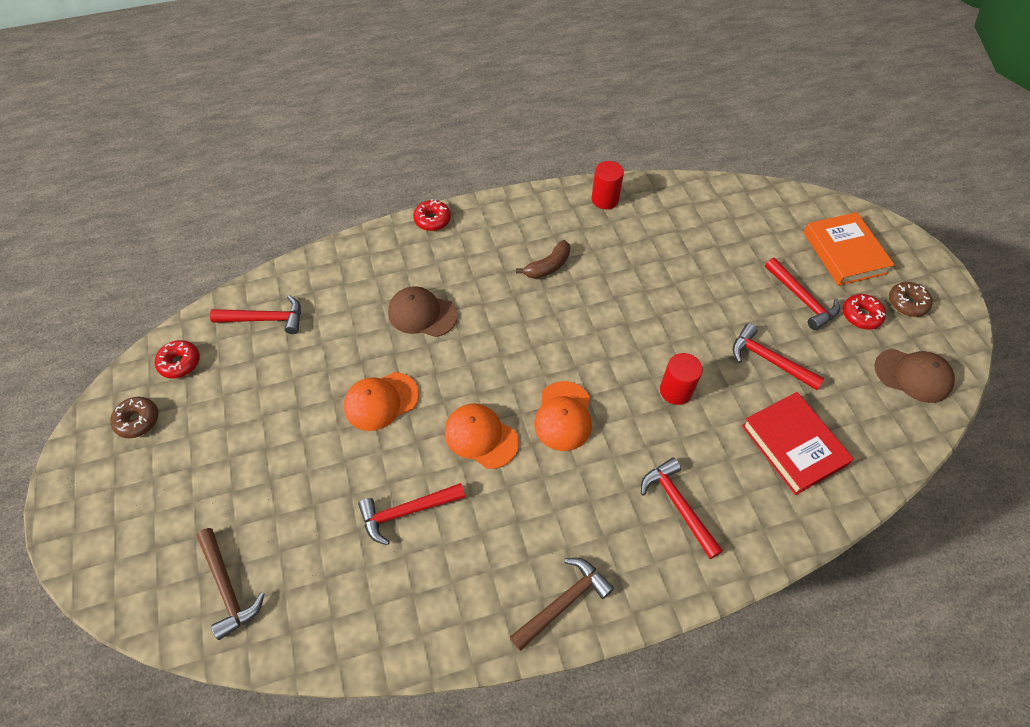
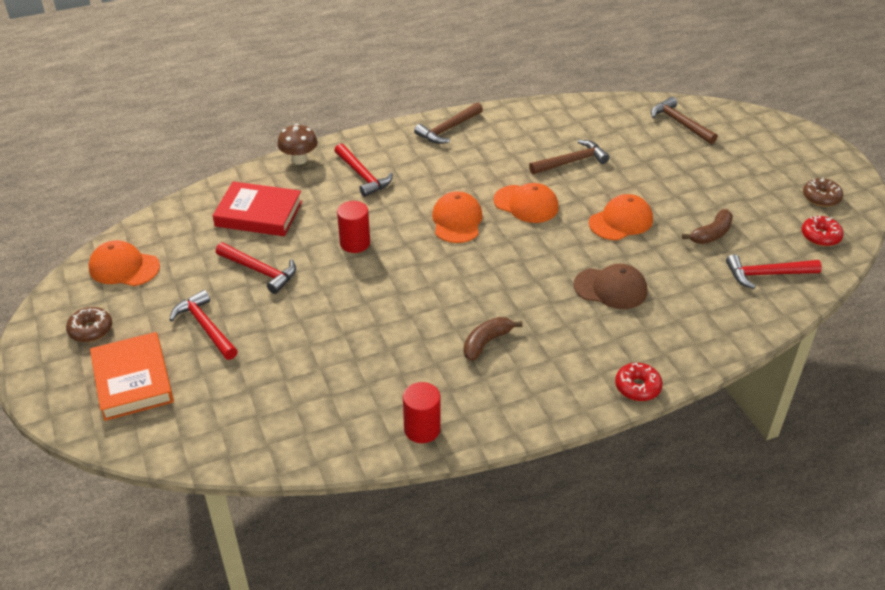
camera: 175 degrees right, 15 degrees down
(292, 375) = (711, 234): none -> brown banana
(407, 512) = (571, 162): red hammer -> brown hammer
(767, 547) = (299, 159): none -> brown mushroom
(793, 445) = (259, 214): red book -> red book turned 45 degrees counterclockwise
(861, 315) = (148, 315): red donut -> none
(913, 375) = (124, 267): brown cap -> orange cap

